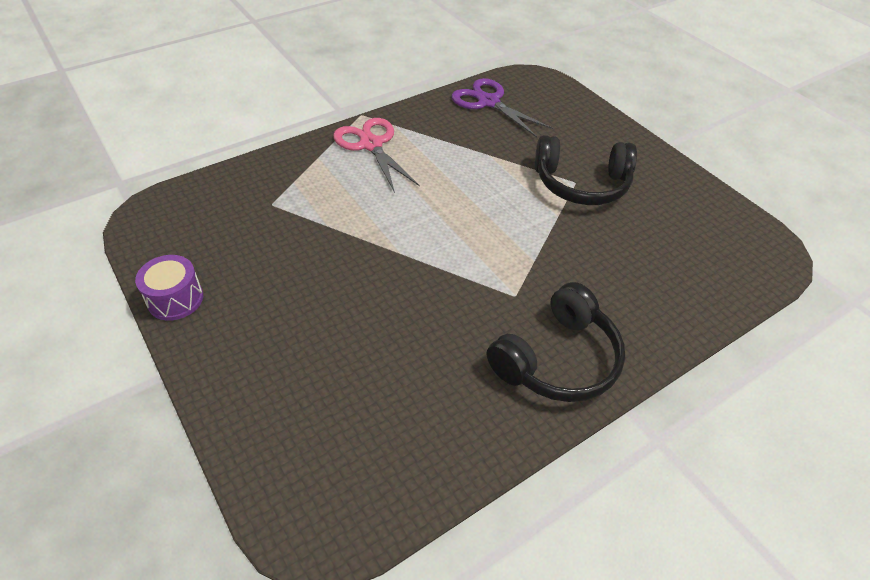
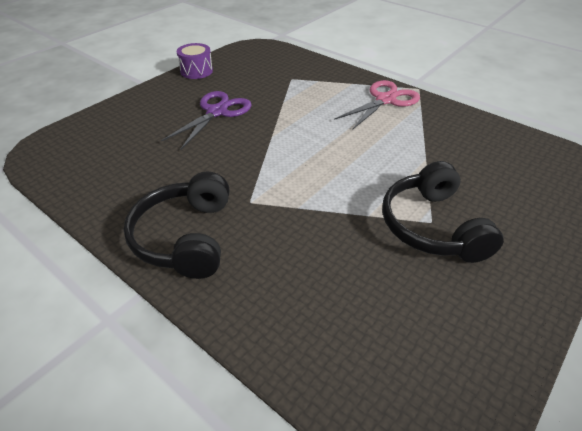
camera: 75 degrees right, 5 degrees down
(488, 102) = (507, 146): purple scissors -> purple scissors (217, 112)
(558, 360) = (185, 237): black headphones -> black headphones turned 60 degrees clockwise

